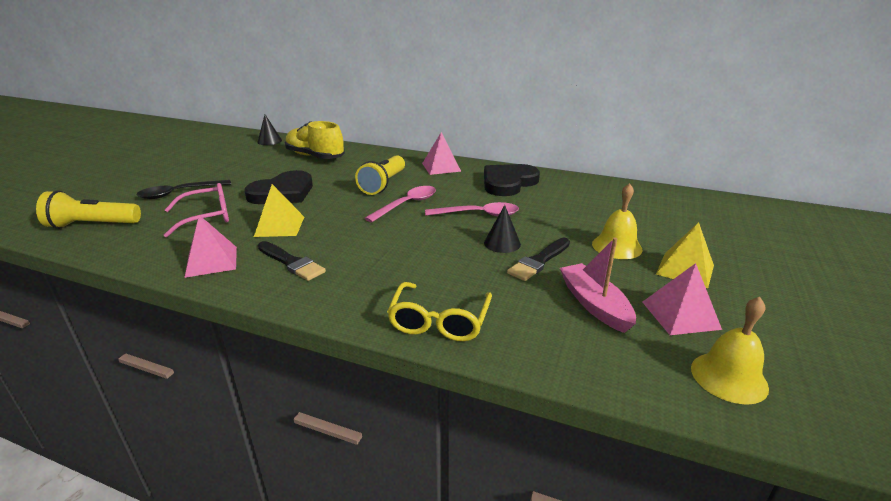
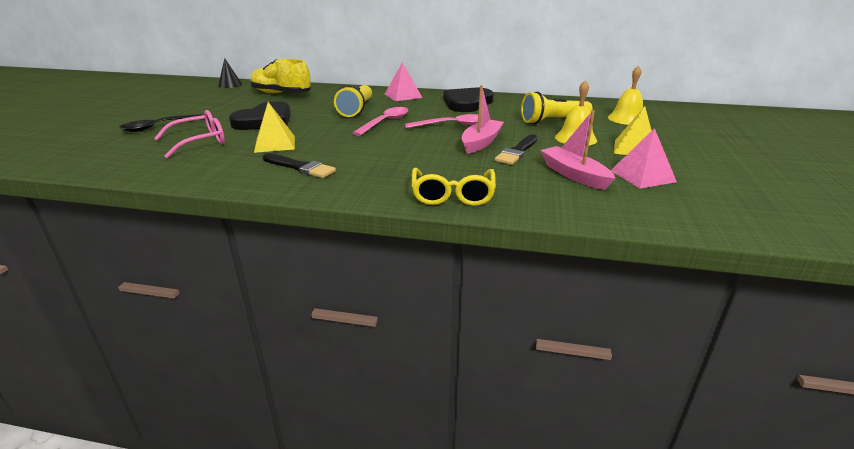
camera: 10 degrees left, 0 degrees up
(92, 225) = (84, 154): yellow flashlight -> yellow flashlight (553, 121)
(211, 261) = (223, 172): pink pyramid -> none
(502, 243) = (481, 142): black cone -> pink boat
(728, 377) = (692, 208): yellow bell -> yellow bell (626, 119)

